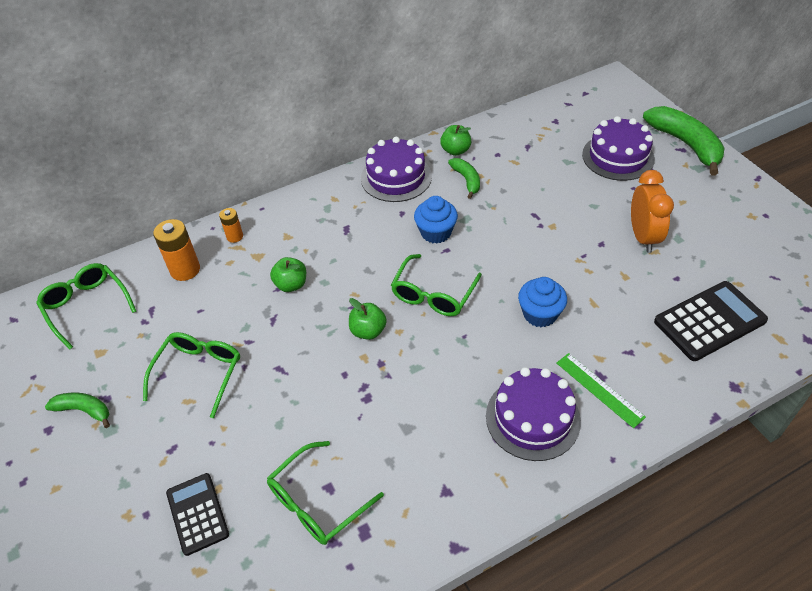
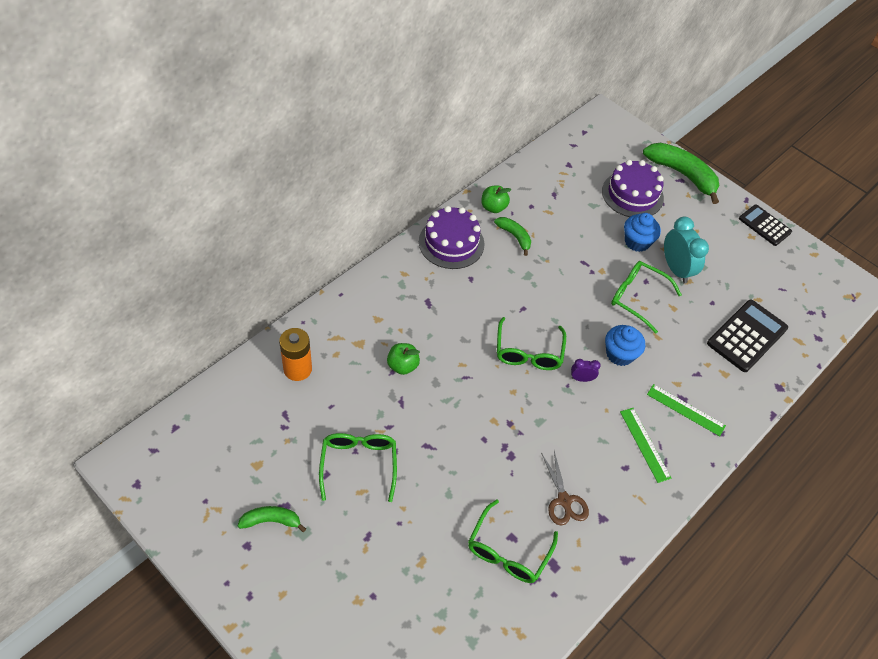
camera: 25 degrees left, 5 degrees up
(86, 306) = (220, 423): green glasses -> green glasses (637, 297)
(197, 514) = (416, 584): black calculator -> black calculator (764, 225)
(235, 236) = (329, 327): orange battery -> none
(368, 331) = (487, 396): green apple -> none
(408, 461) = (564, 501): none -> brown scissors
(436, 232) = (508, 293): blue cupcake -> blue cupcake (637, 242)
(483, 332) = (581, 378): none -> purple clock
(532, 418) = (645, 444): purple cake -> green ruler
(643, 237) = (676, 269): orange clock -> turquoise clock

